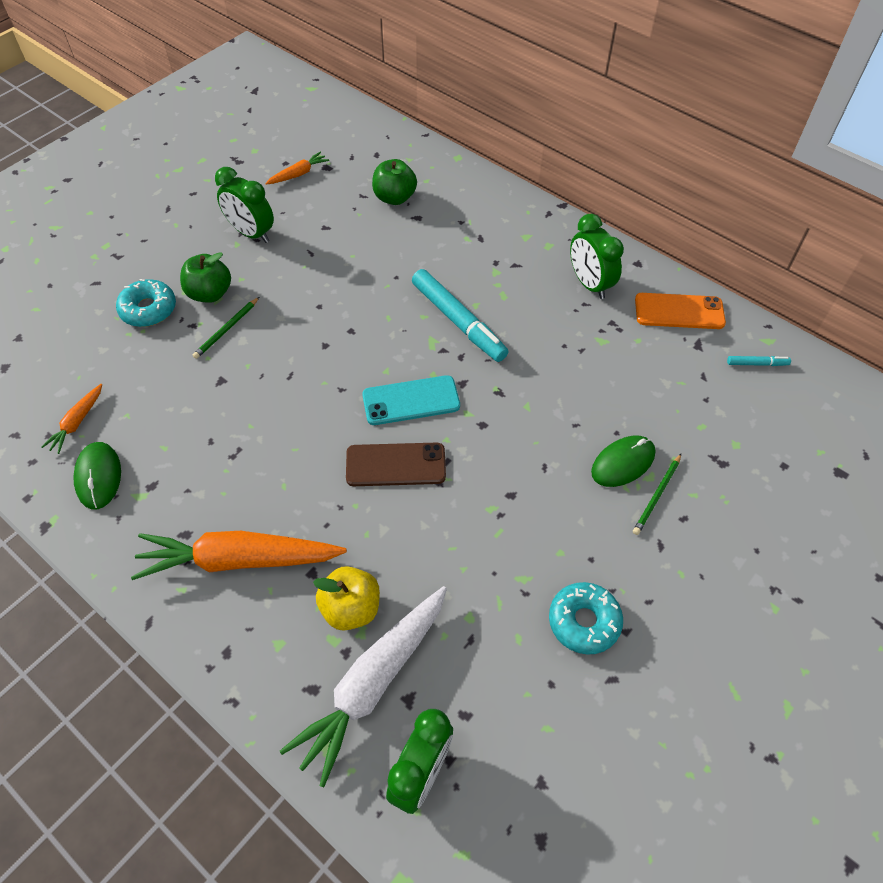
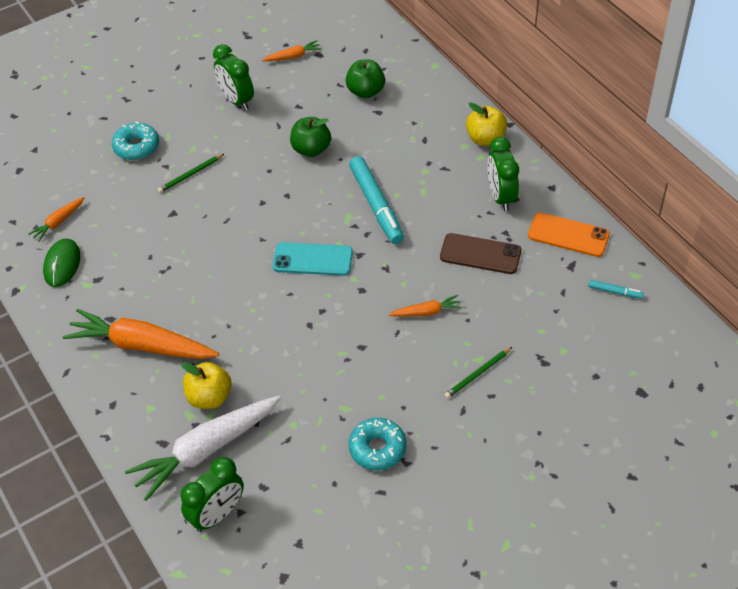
camera: 20 degrees right, 5 degrees down
(210, 293) = (187, 143): green apple -> green apple (311, 149)
(396, 465) = (282, 305): brown phone -> brown phone (480, 254)
(545, 225) = (485, 139): none -> yellow apple
(567, 434) = (426, 312): none -> orange carrot
(623, 463) = (461, 343): green mouse -> none

